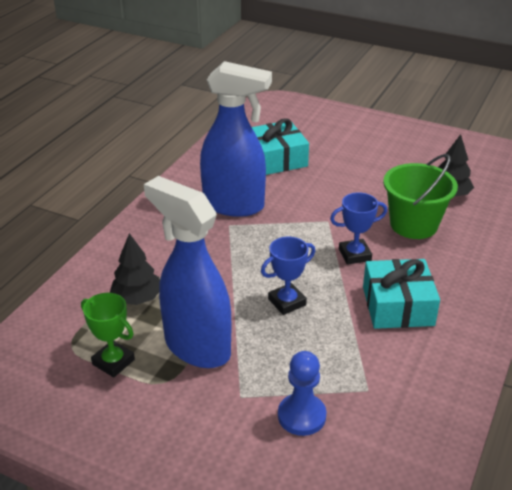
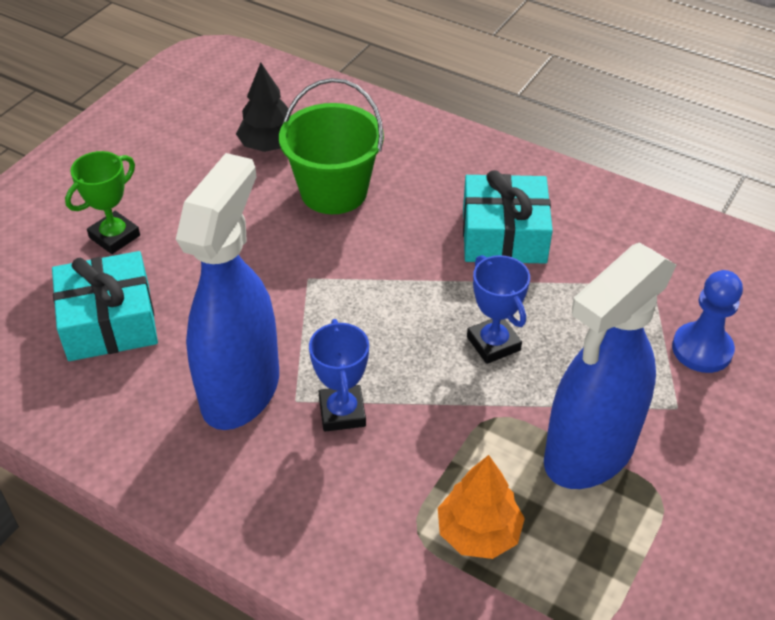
camera: 85 degrees left, 10 degrees up
(113, 362) = (625, 561): green trophy -> green trophy (114, 236)
(137, 298) = (478, 533): black tree -> orange tree
(354, 255) = (394, 260): blue trophy -> blue trophy (342, 412)

